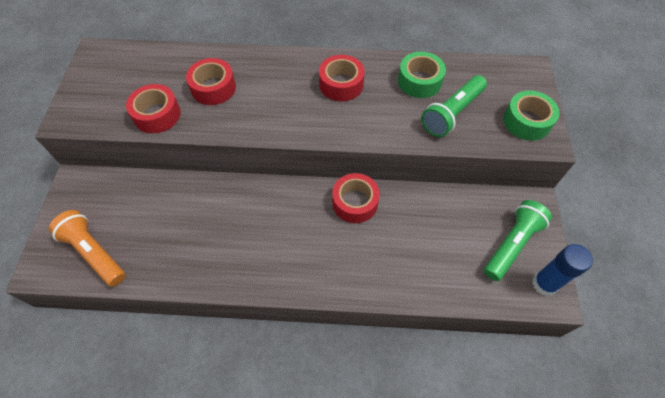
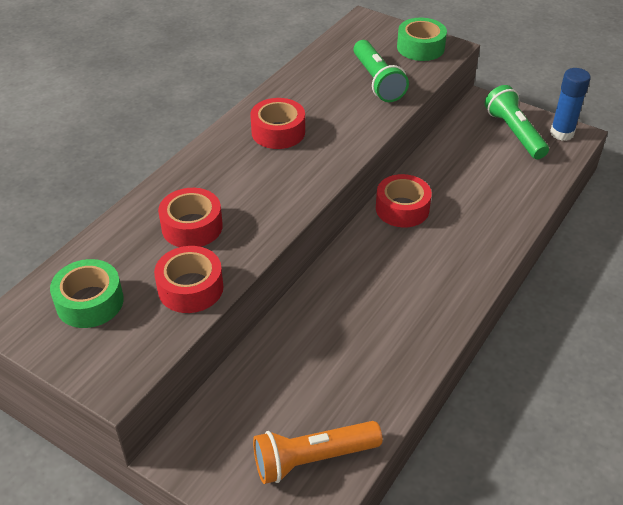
camera: 60 degrees left, 15 degrees down
(419, 81) = (321, 83): green tape -> green tape (90, 302)

